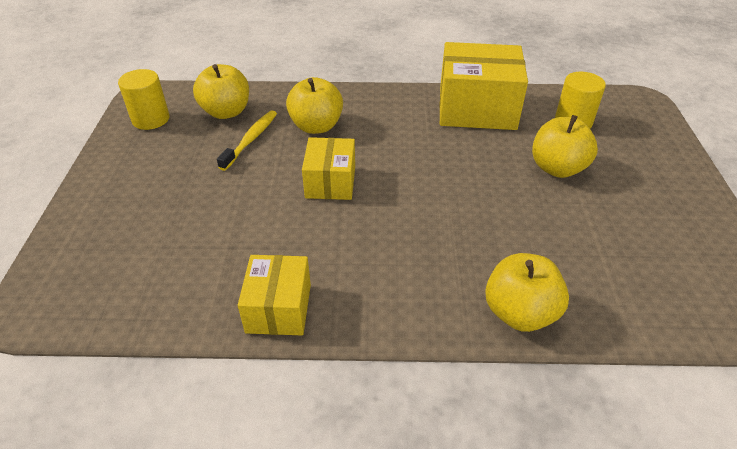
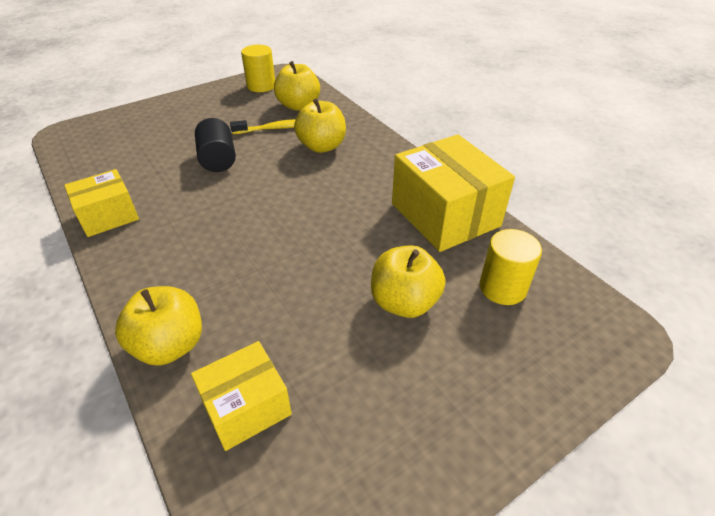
camera: 55 degrees right, 0 degrees up
(262, 196) = (218, 160): none -> black cylinder
(330, 182) = (259, 181): yellow box -> yellow box (246, 407)

